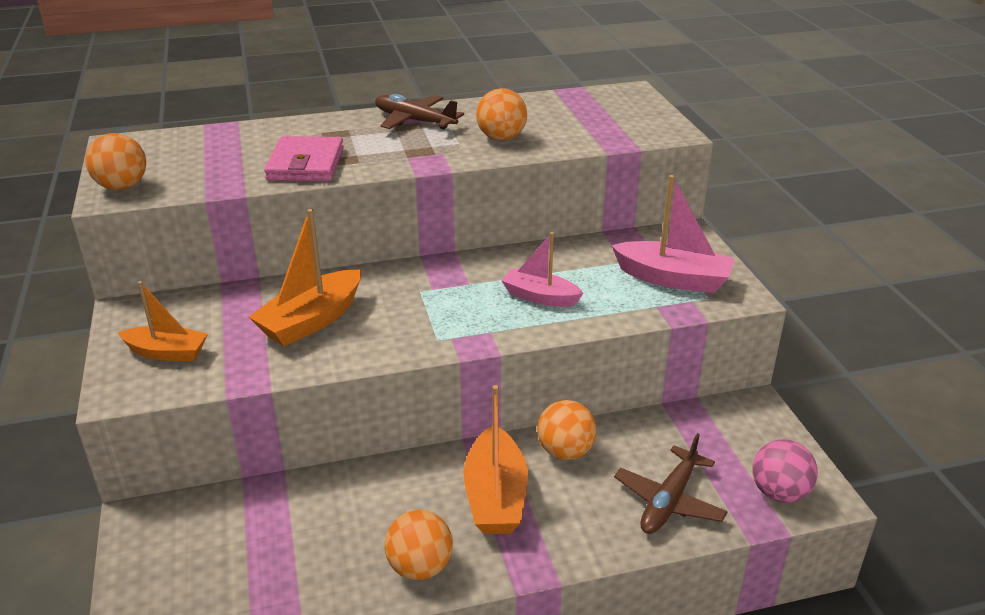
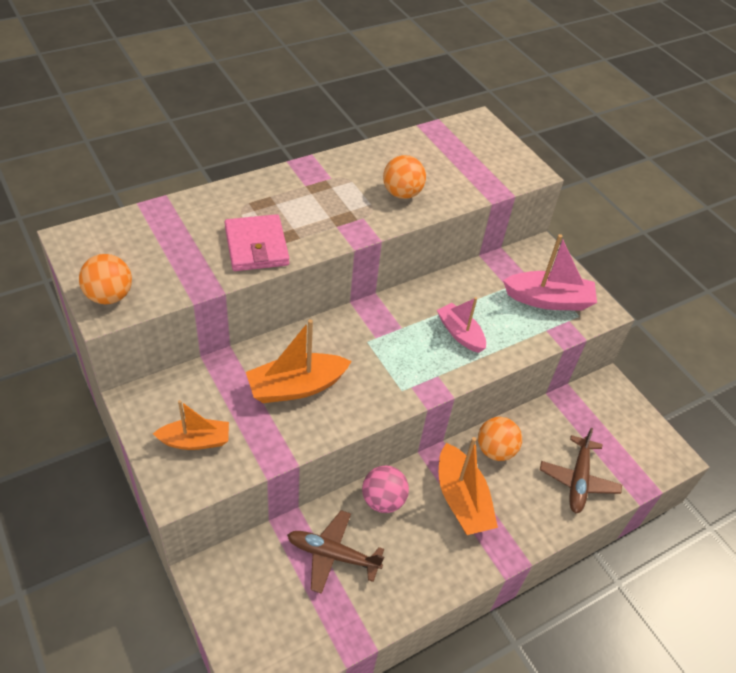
camera: 20 degrees left, 15 degrees up
(311, 320) = (296, 387): orange boat -> orange boat turned 45 degrees clockwise
(415, 121) = (322, 179): brown plane -> brown plane (333, 555)
(420, 567) = (433, 571): orange ball -> none
(540, 297) = (460, 333): pink boat -> pink boat turned 45 degrees clockwise
(779, 493) = (645, 459): pink ball -> pink ball (383, 500)

